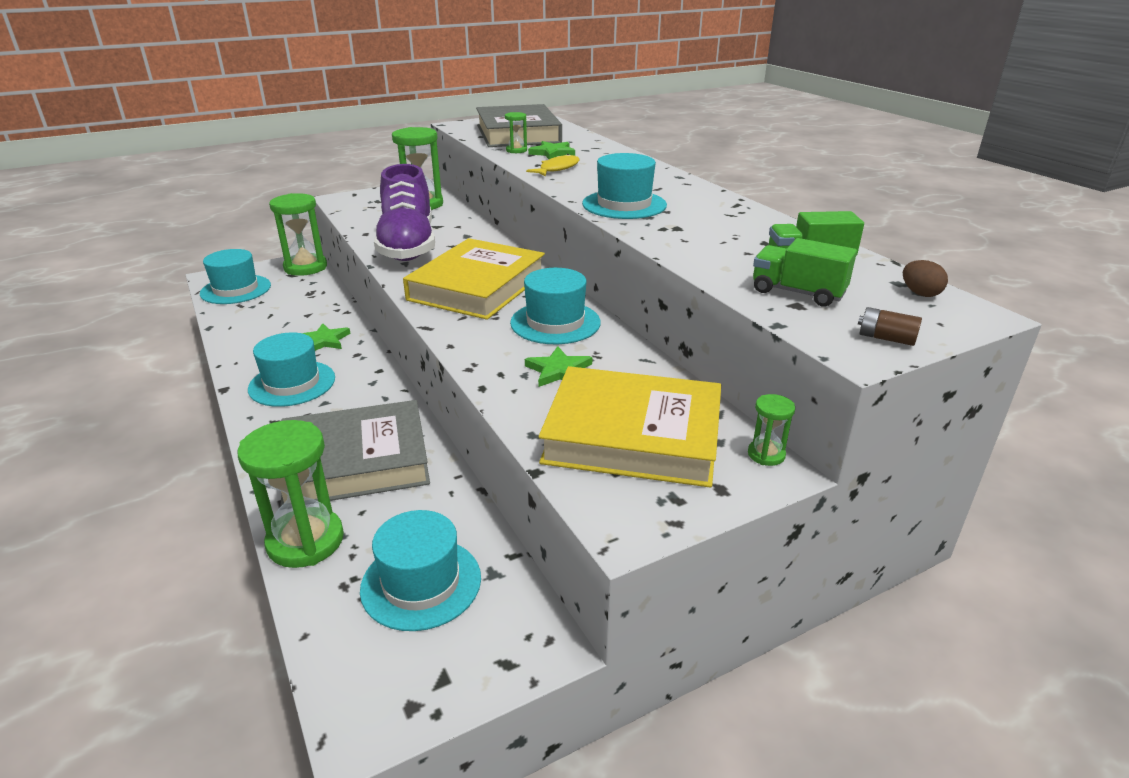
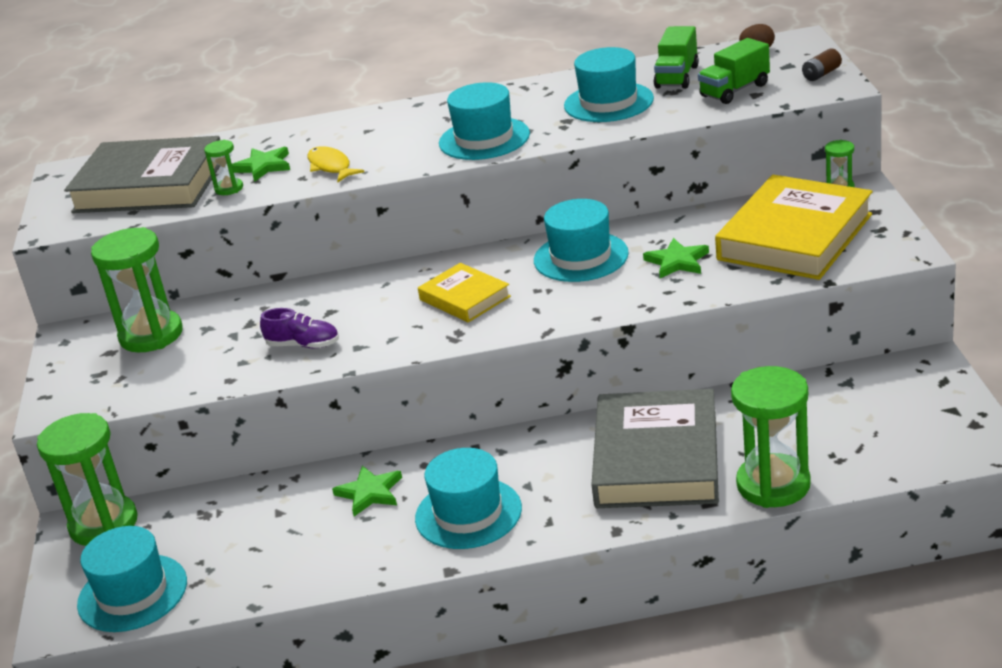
camera: 65 degrees left, 0 degrees up
(408, 246) = (303, 345): purple shoe -> purple shoe, size x0.42
(421, 583) = (848, 418): turquoise hat -> turquoise hat (608, 102)
(477, 287) = (465, 298): yellow book -> yellow book, size x0.53

